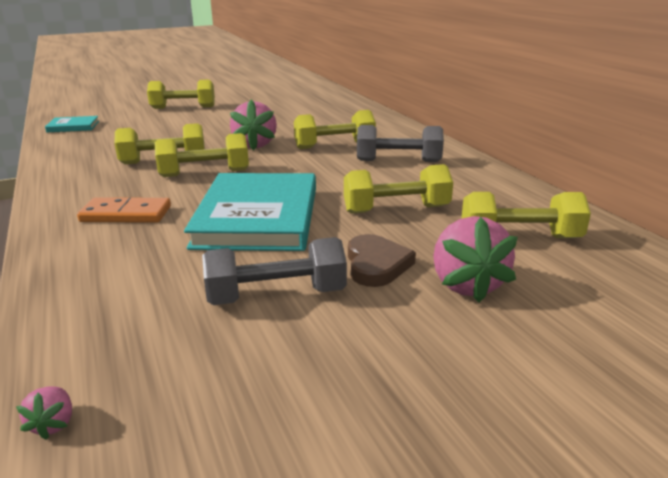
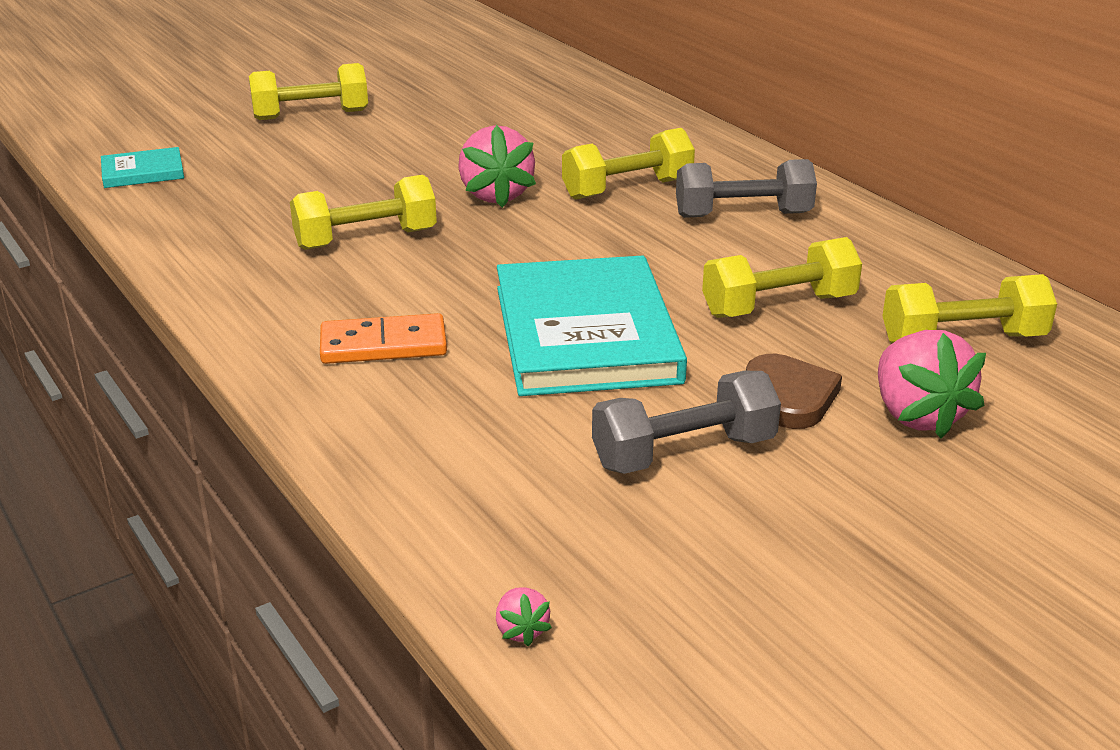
camera: 10 degrees left, 5 degrees up
(204, 173) = (451, 259): yellow dumbbell -> none

